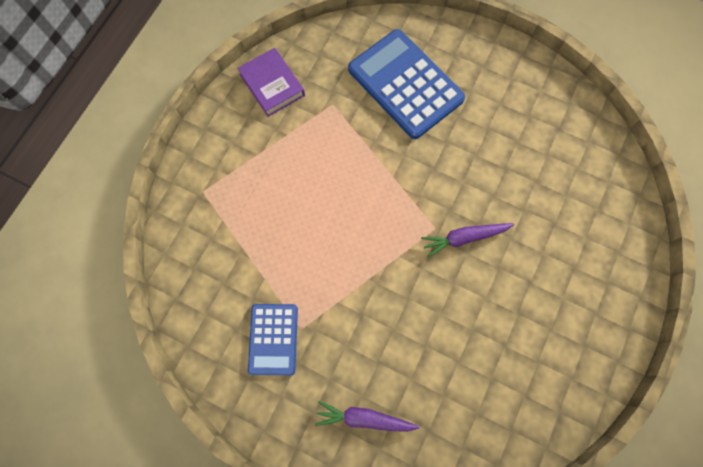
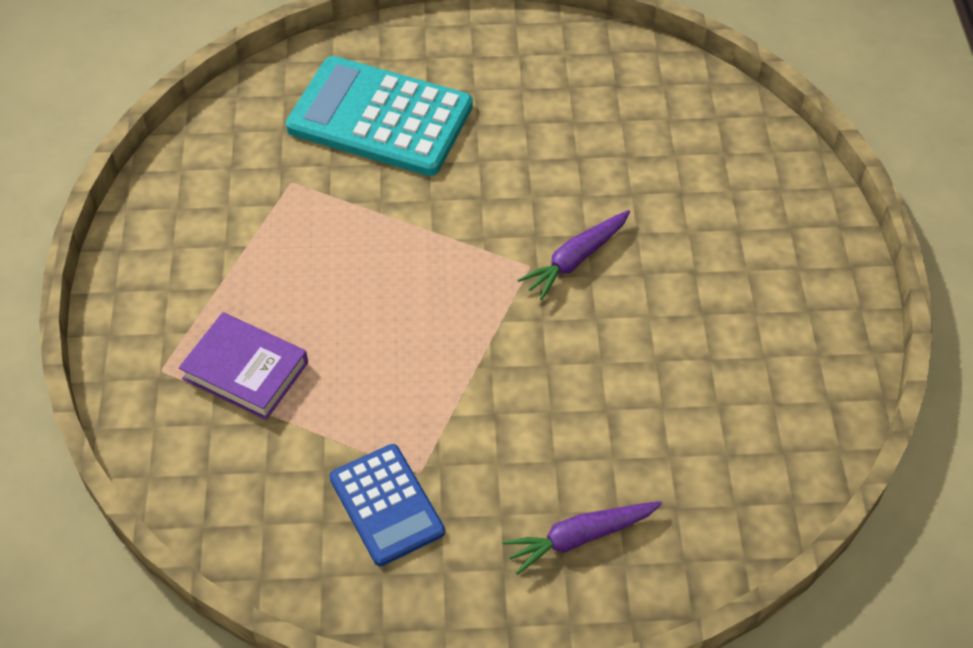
camera: 30 degrees left, 20 degrees down
(272, 85) = (186, 195): purple book -> purple book (245, 371)
(405, 84) = (380, 118): blue calculator -> turquoise calculator

